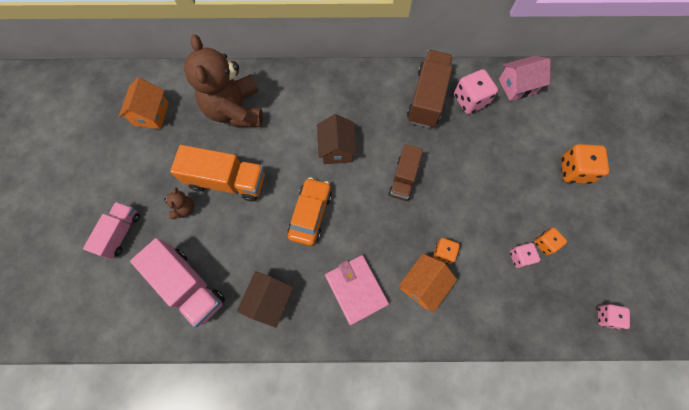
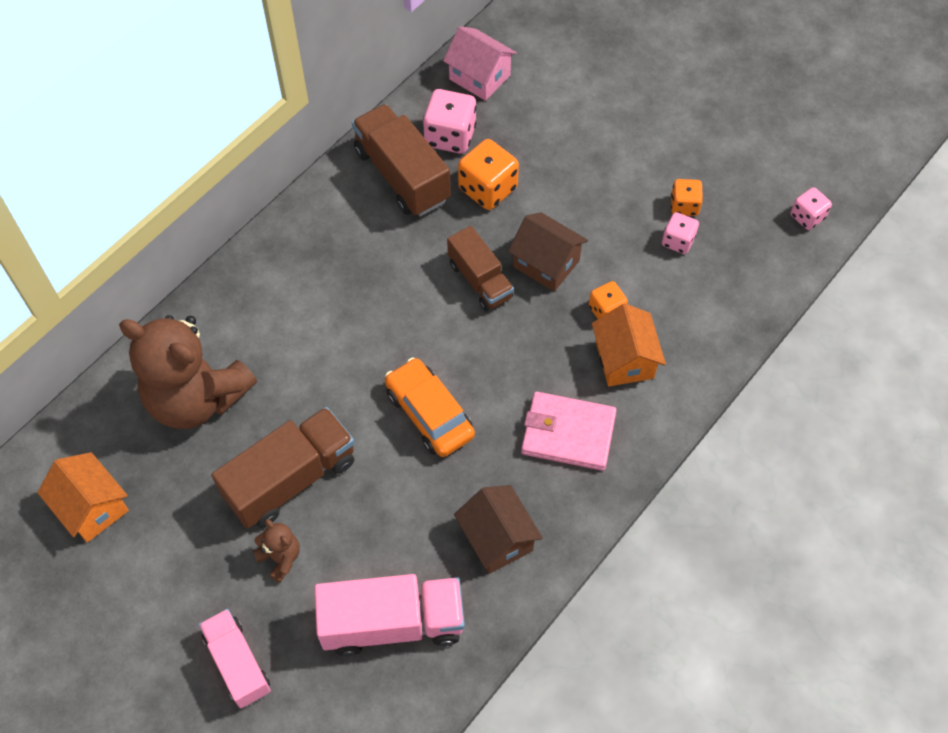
camera: 50 degrees left, 10 degrees down
(227, 181) = (291, 479): orange truck -> brown truck
(336, 149) = (371, 322): brown house -> brown house (546, 264)
(517, 86) = (479, 77): pink house -> pink house turned 75 degrees counterclockwise
(574, 170) = (631, 110): orange dice -> orange dice (487, 189)

